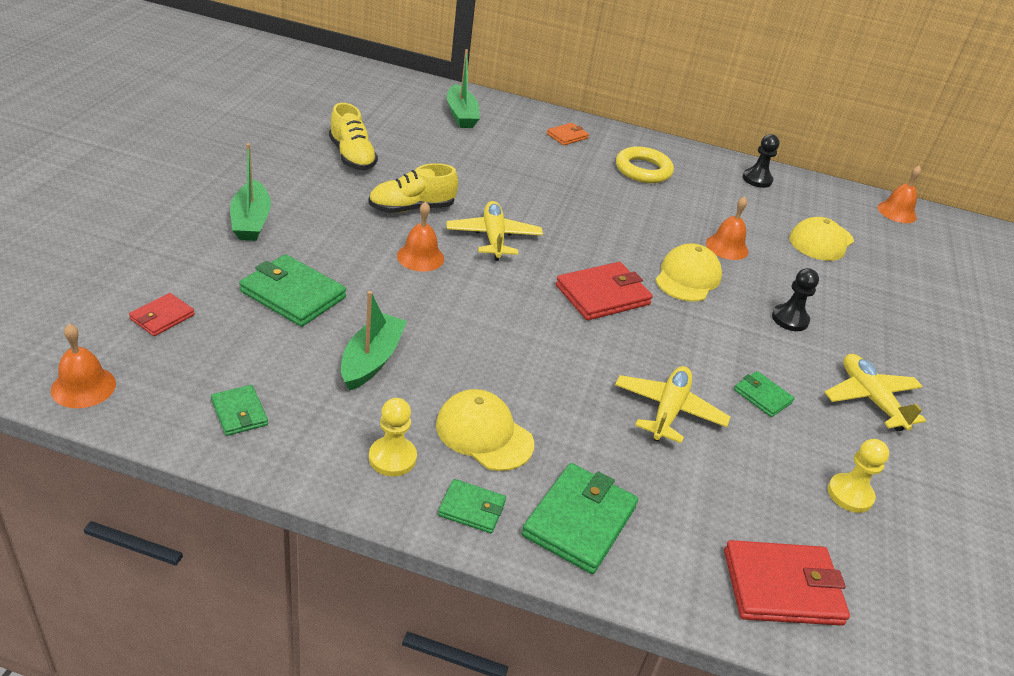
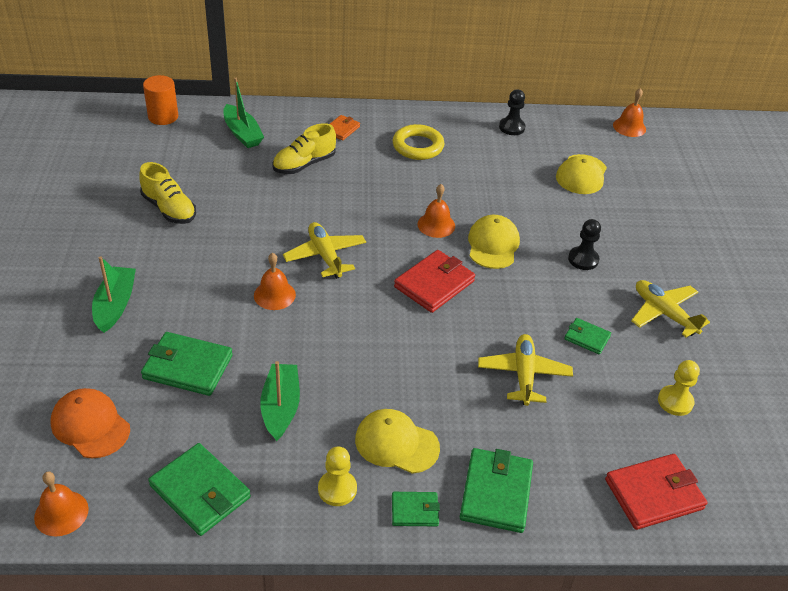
camera: 15 degrees left, 5 degrees up
(162, 317) = (90, 425): red wallet -> orange cap
(239, 413) = (200, 492): green wallet -> green wallet, size x1.80
(251, 221) = (115, 305): green boat -> green boat turned 150 degrees counterclockwise
(389, 83) = (163, 117): none -> orange cylinder
(411, 208) = (245, 247): yellow shoe -> yellow shoe (304, 164)
(727, 247) = (512, 204): orange bell -> orange bell (436, 225)

